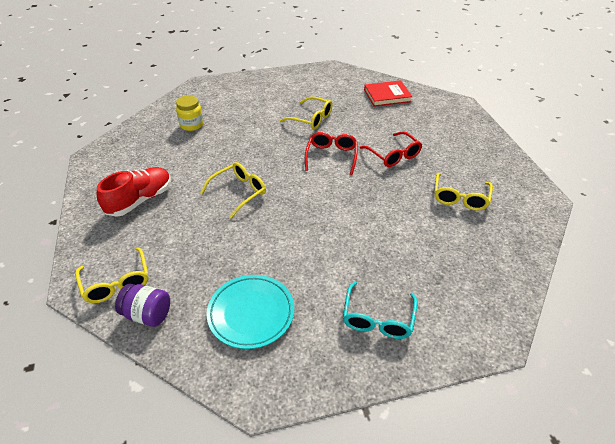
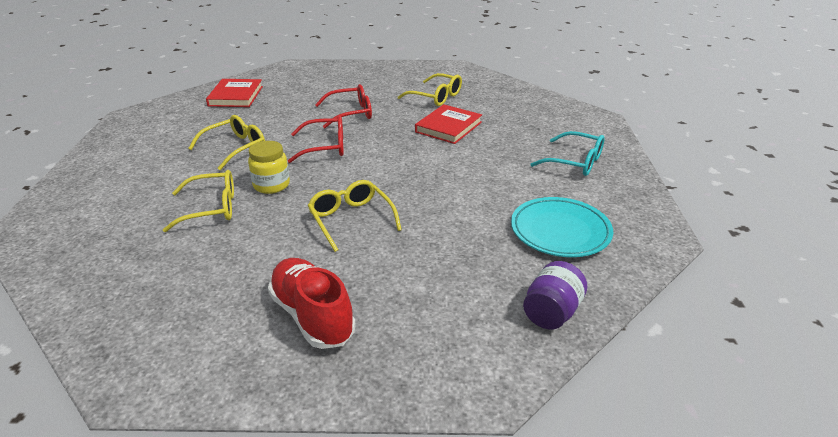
camera: 75 degrees left, 10 degrees down
(116, 283) = (488, 343): yellow glasses -> yellow glasses (211, 208)
(192, 125) = (145, 250): yellow jar -> yellow jar (271, 185)
(331, 156) = (325, 147): red glasses -> red glasses turned 150 degrees clockwise
(402, 216) = (448, 127): none -> red book

